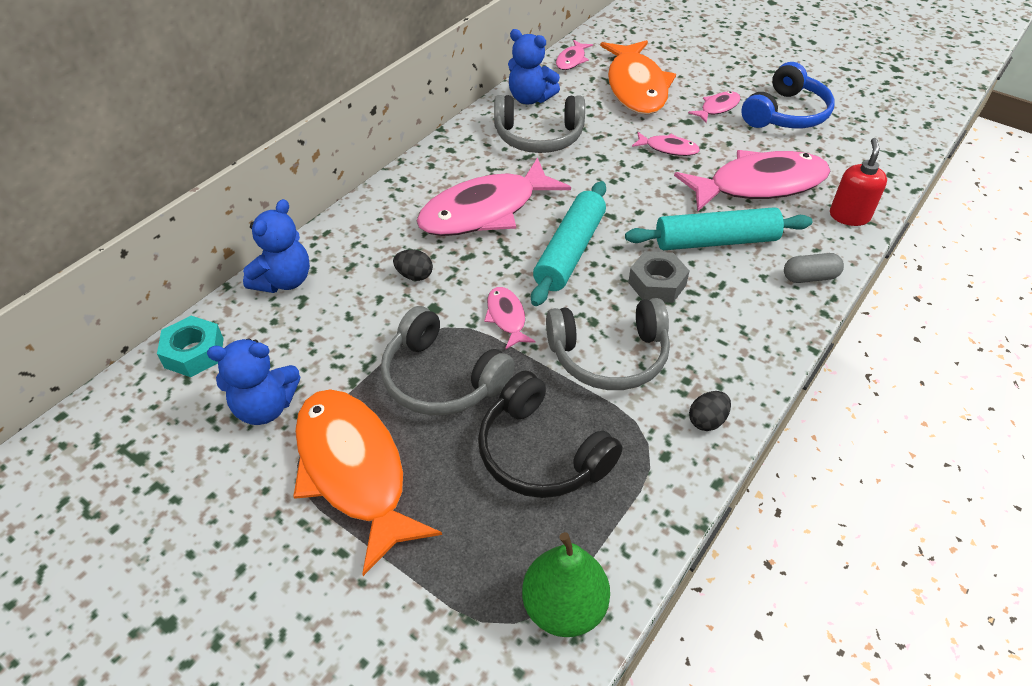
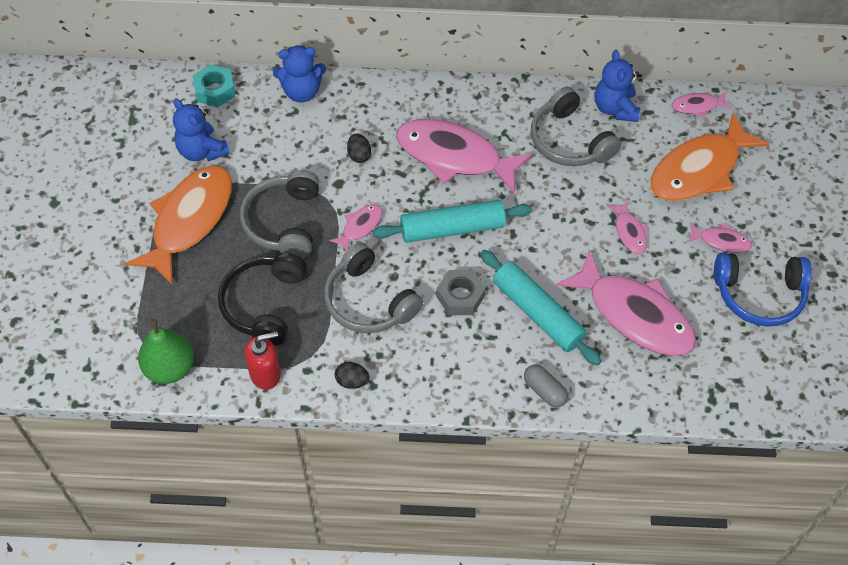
camera: 55 degrees right, 10 degrees up
(849, 216) = (646, 392): red soap dispenser -> red soap dispenser (265, 374)

